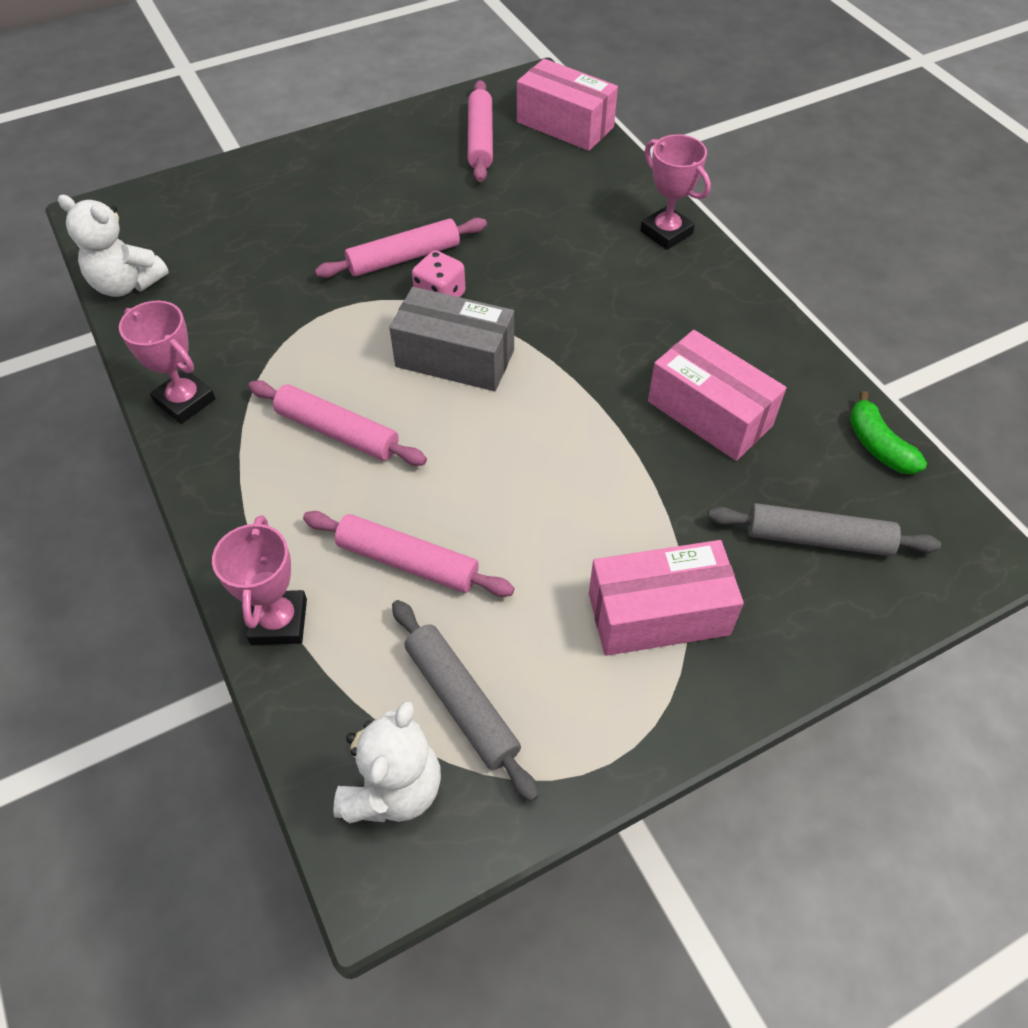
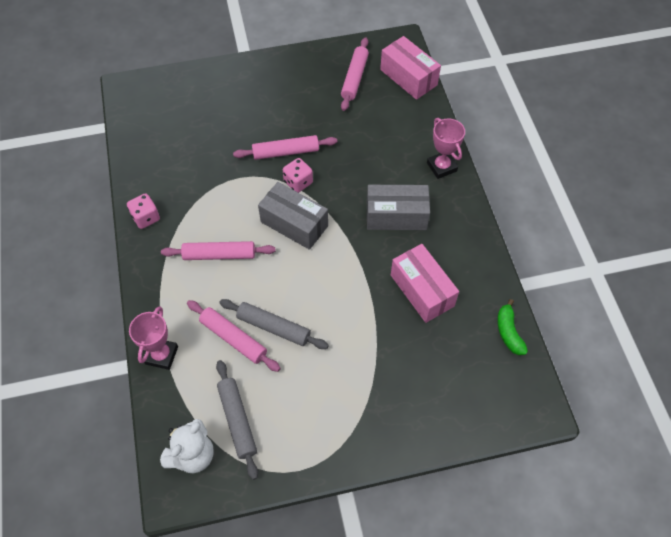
camera: 15 degrees right, 5 degrees up
(126, 284) = (132, 137): white teddy bear -> none
(185, 401) = (146, 218): pink trophy -> pink dice
(338, 431) = (219, 254): pink rolling pin -> pink rolling pin turned 45 degrees counterclockwise
(622, 313) = (396, 216): none -> grey box
(658, 614) = (351, 399): pink box -> none
(818, 538) = (452, 379): grey rolling pin -> grey rolling pin (274, 327)

